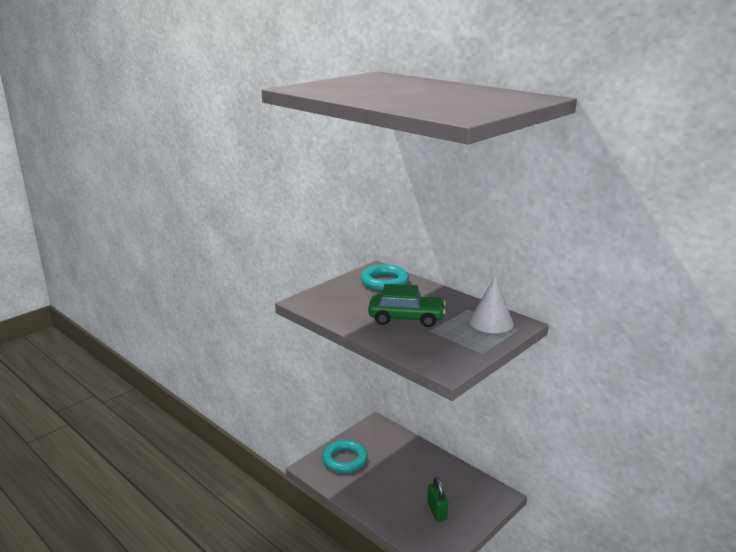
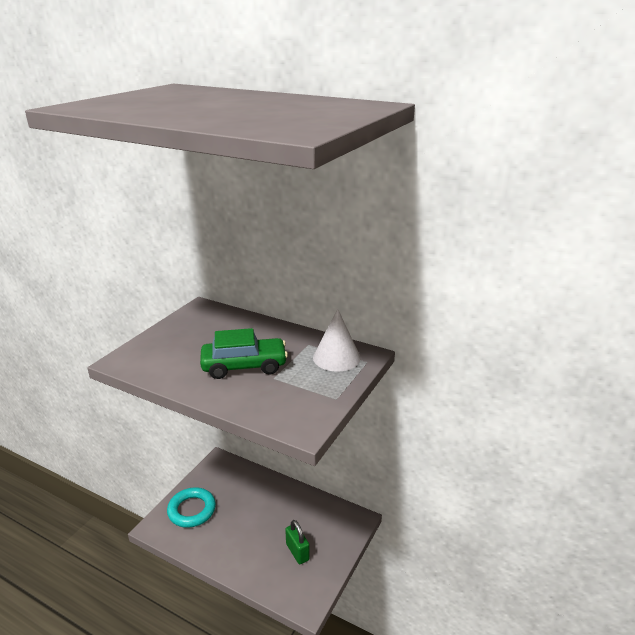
camera: 15 degrees left, 5 degrees up
(384, 282) = (212, 322): turquoise ring -> none

